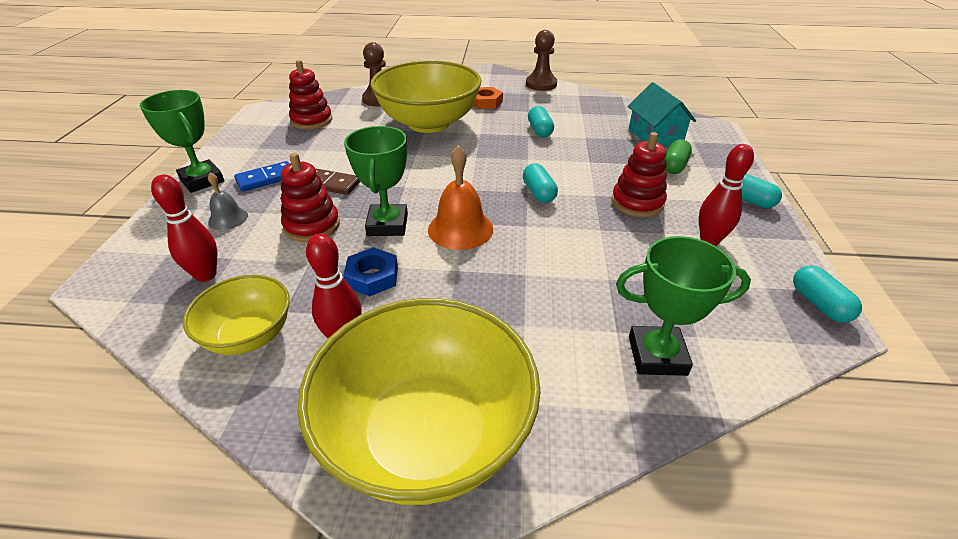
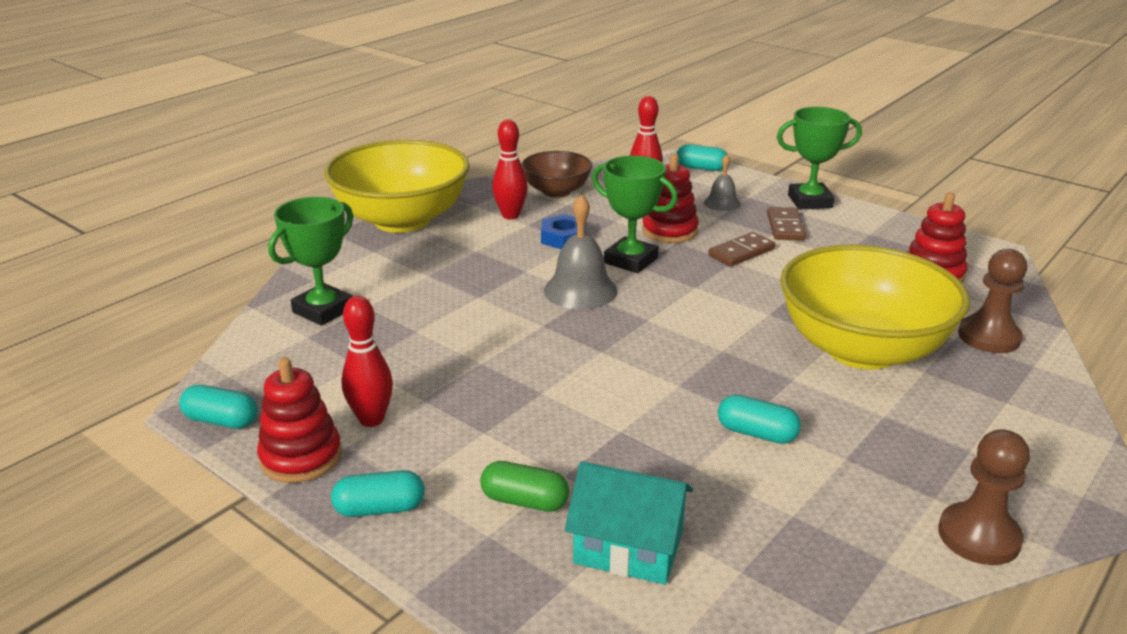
camera: 125 degrees right, 10 degrees down
(249, 335) = (556, 191): yellow bowl -> brown bowl
(266, 179) = (785, 227): blue domino -> brown domino
(460, 229) = (580, 290): orange bell -> grey bell
(485, 102) = (915, 428): orange nut -> none
(538, 193) = (591, 357): turquoise capsule -> turquoise capsule (701, 168)
(637, 202) = (490, 413): red stacking toy -> red stacking toy (301, 457)
(674, 166) = (524, 501): green capsule -> green capsule turned 45 degrees counterclockwise

